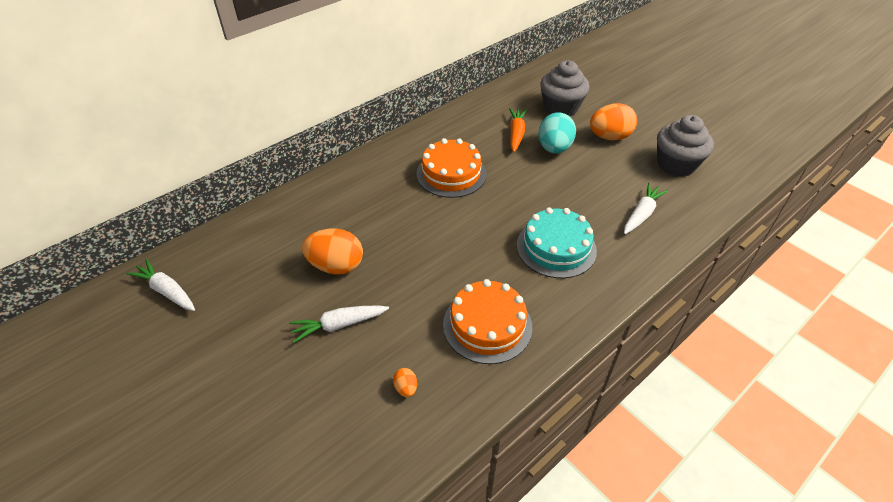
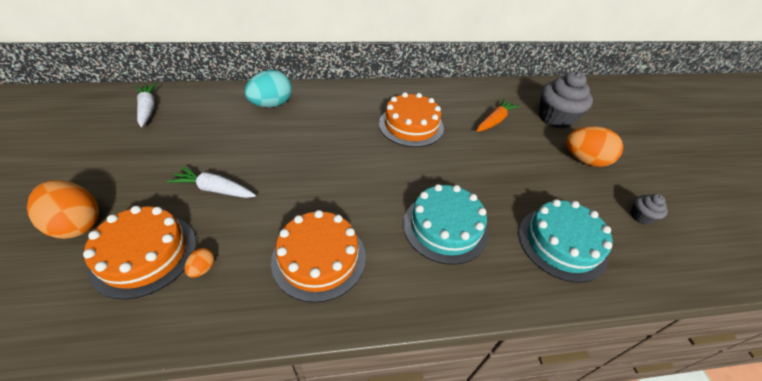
camera: 30 degrees right, 0 degrees up
(336, 266) = (260, 147): orange egg -> orange egg (78, 224)
(343, 409) = (144, 254): none -> orange cake
(554, 148) = (519, 146): turquoise egg -> turquoise egg (272, 104)
(641, 214) = (561, 243): white carrot -> turquoise cake
(676, 164) = (641, 216): grey cupcake -> grey cupcake, size x0.48

